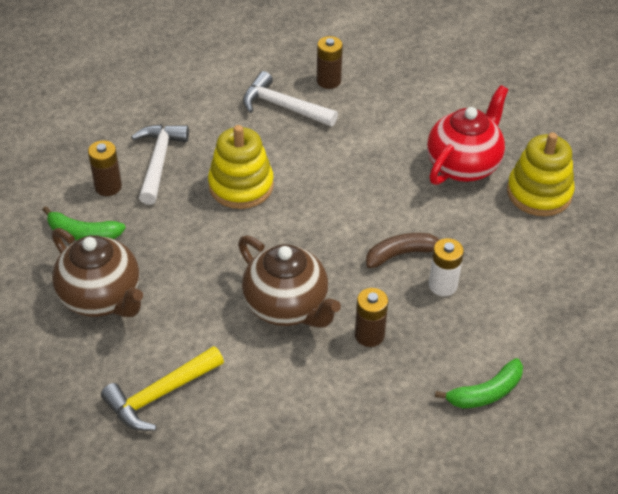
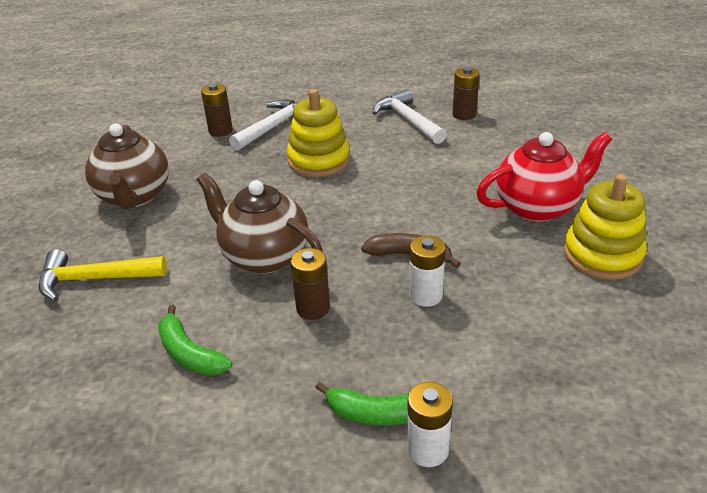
camera: 35 degrees right, 10 degrees down
(83, 233) = (170, 153): green banana -> green banana (189, 353)
(287, 306) = (264, 256): brown teapot -> brown teapot turned 135 degrees clockwise
(535, 402) = (427, 449): none -> white battery

